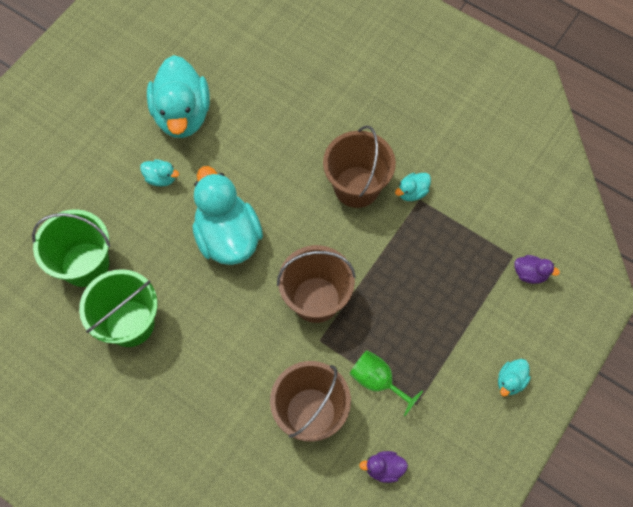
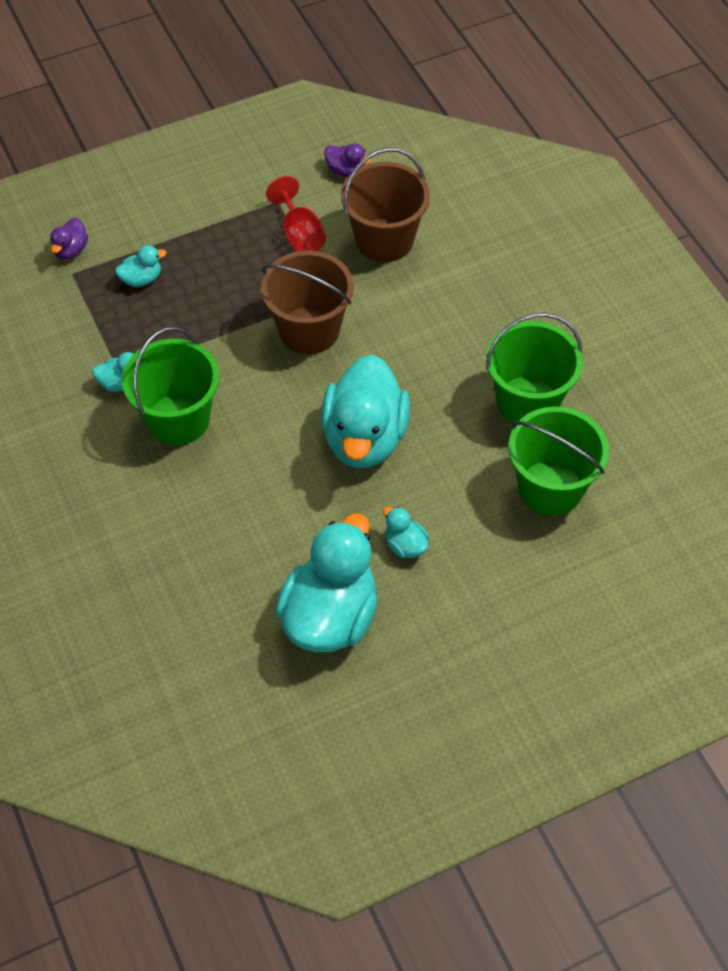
camera: 150 degrees left, 10 degrees down
(356, 187) = (178, 419): brown bucket -> green bucket
(378, 381) = (300, 234): green goblet -> red goblet
(510, 381) = (173, 179): turquoise duck -> turquoise duck (141, 279)
(530, 274) = (71, 250): purple duck -> purple duck turned 120 degrees counterclockwise

